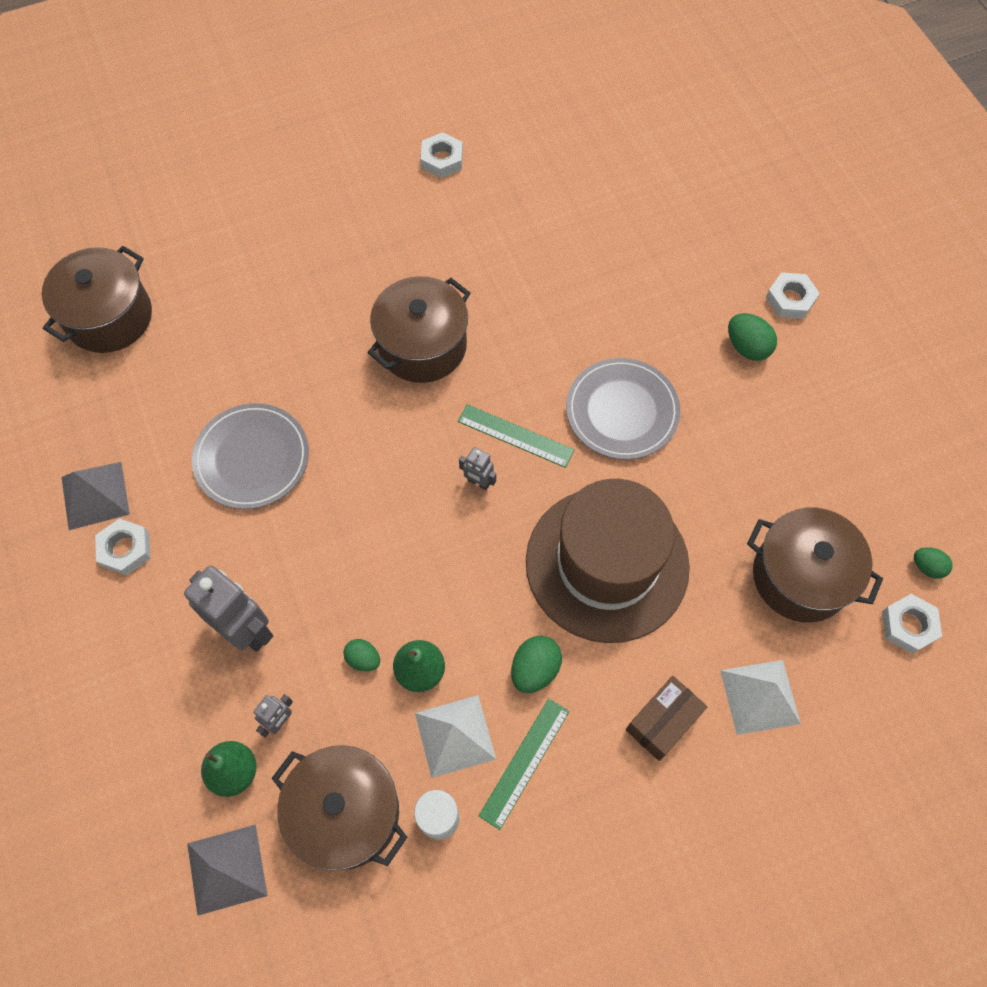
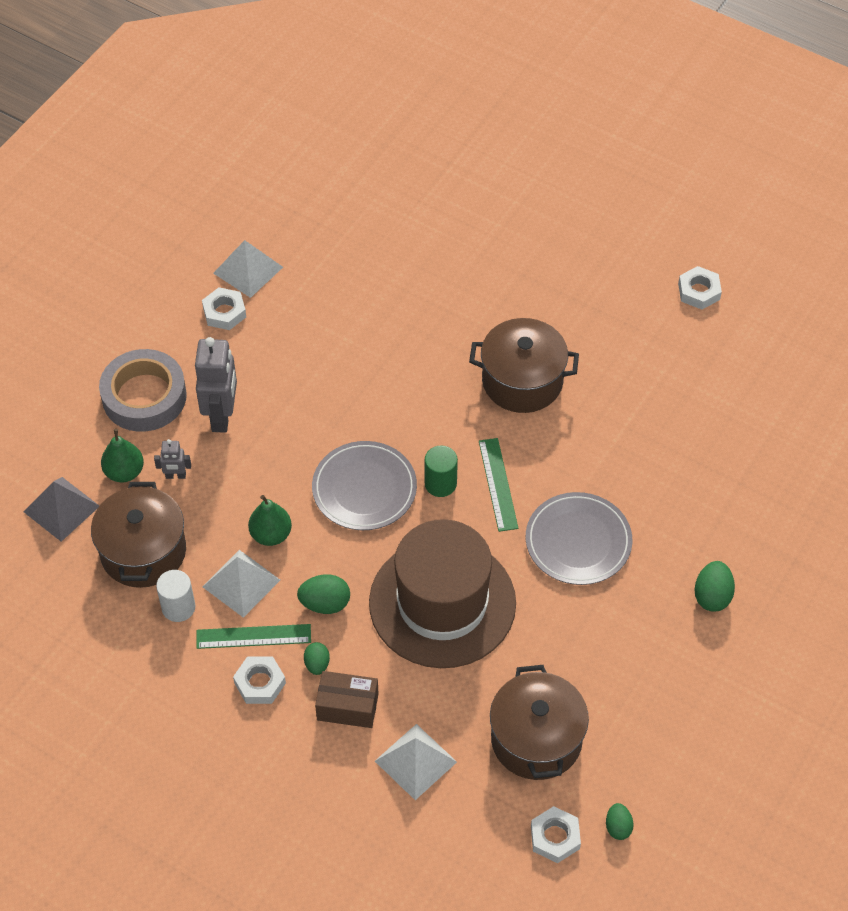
camera: 55 degrees right, 10 degrees down
(95, 495) = (248, 270): grey pyramid -> white pyramid
(109, 317) = (383, 185): brown pot -> none
(158, 692) = (144, 396): none -> grey tape
(252, 458) = (346, 338): grey plate -> grey plate (364, 489)
(363, 659) = (253, 496): green egg -> green egg (317, 664)
(478, 482) = (440, 484): grey robot -> green cylinder
(790, 299) = (787, 603): white nut -> white nut (260, 683)

